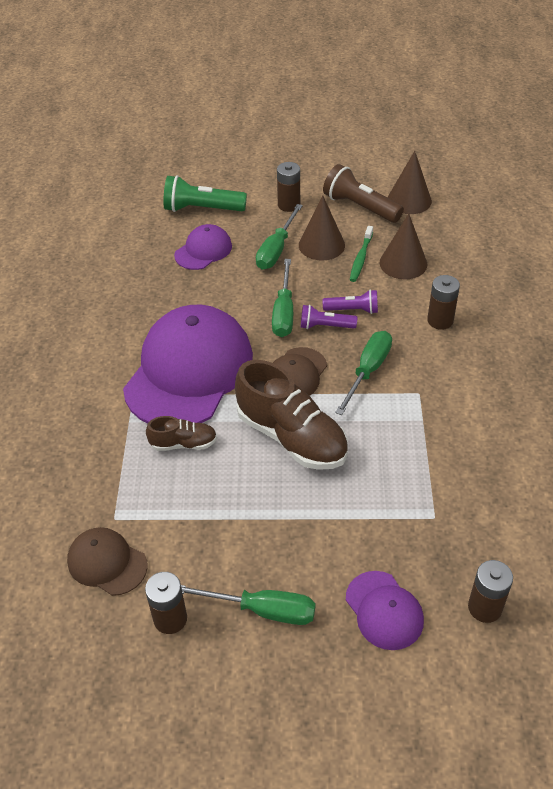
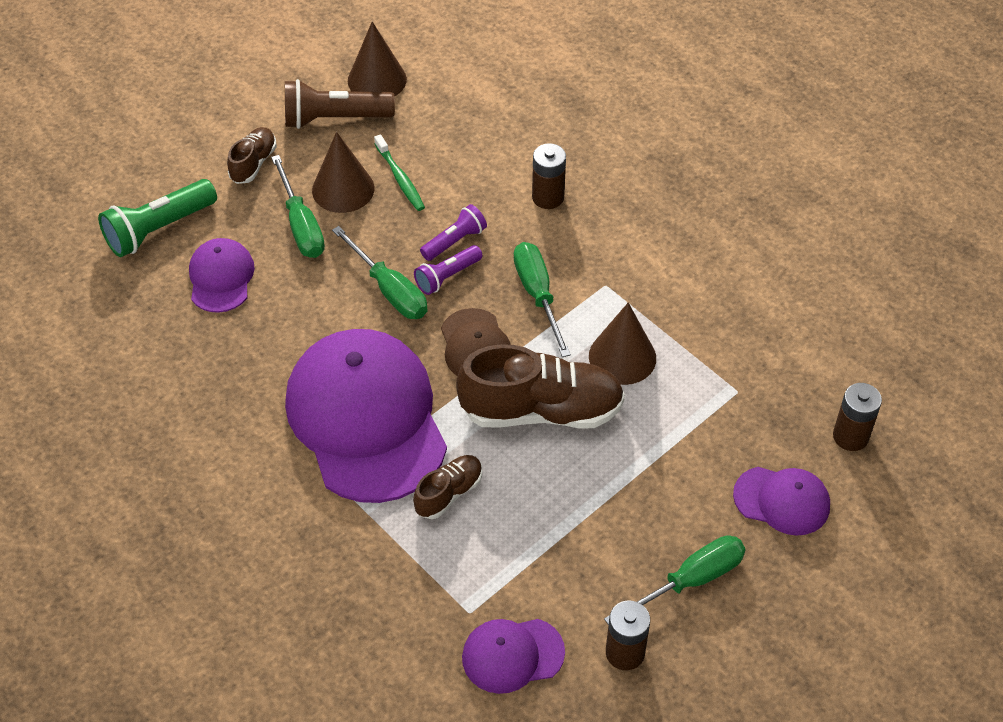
camera: 45 degrees left, 5 degrees up
(107, 563) = (512, 655): brown cap -> purple cap
(289, 205) = (253, 163): brown battery -> brown shoe
(403, 263) = (448, 157): brown cone -> brown cone (622, 357)

